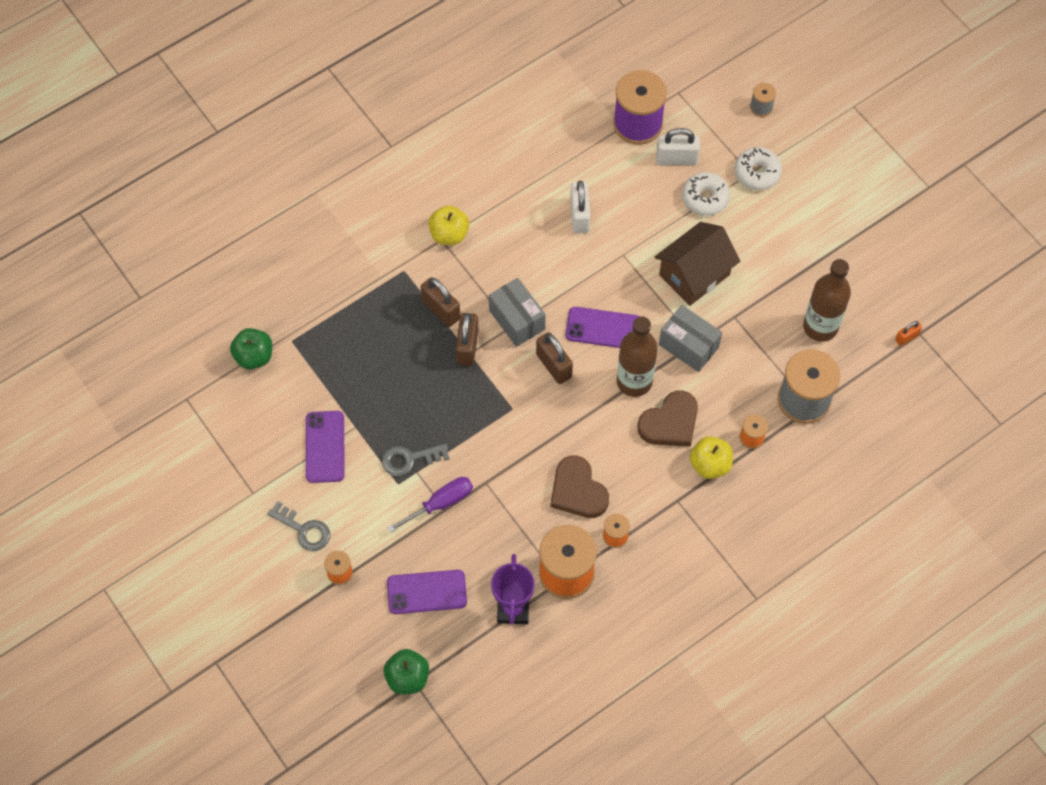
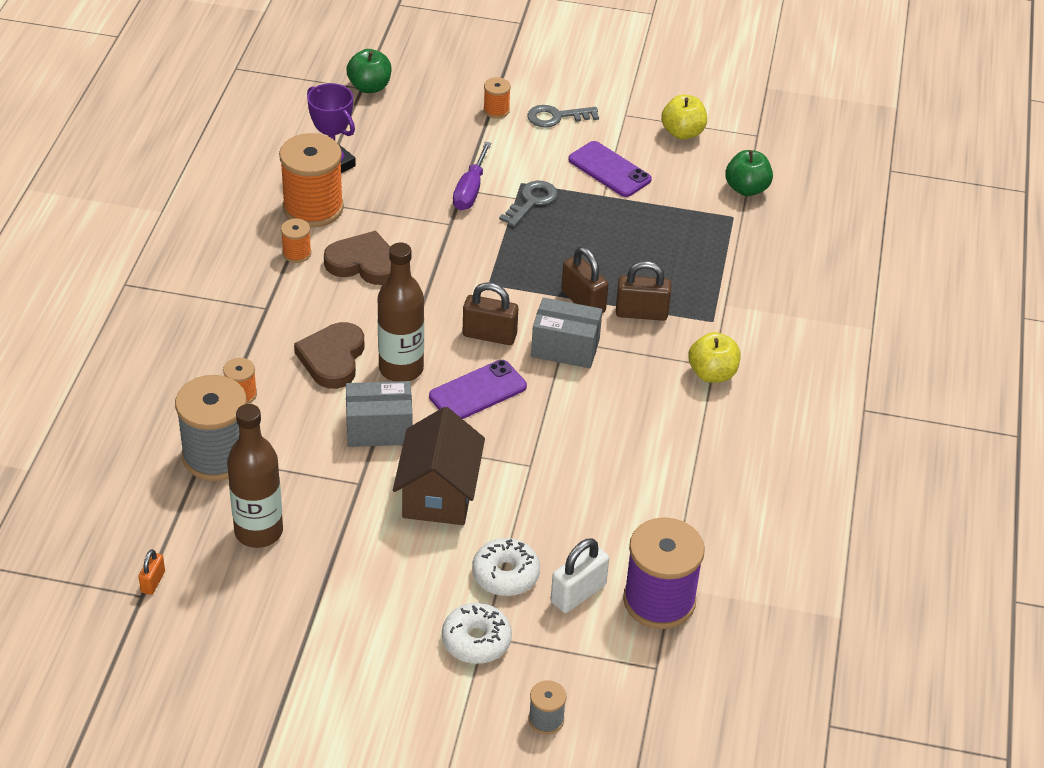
camera: 135 degrees right, 20 degrees down
(427, 592) = (414, 136): purple phone -> none
(579, 216) = (612, 470): white padlock -> none
(710, 464) = (261, 350): yellow apple -> yellow apple (682, 133)

